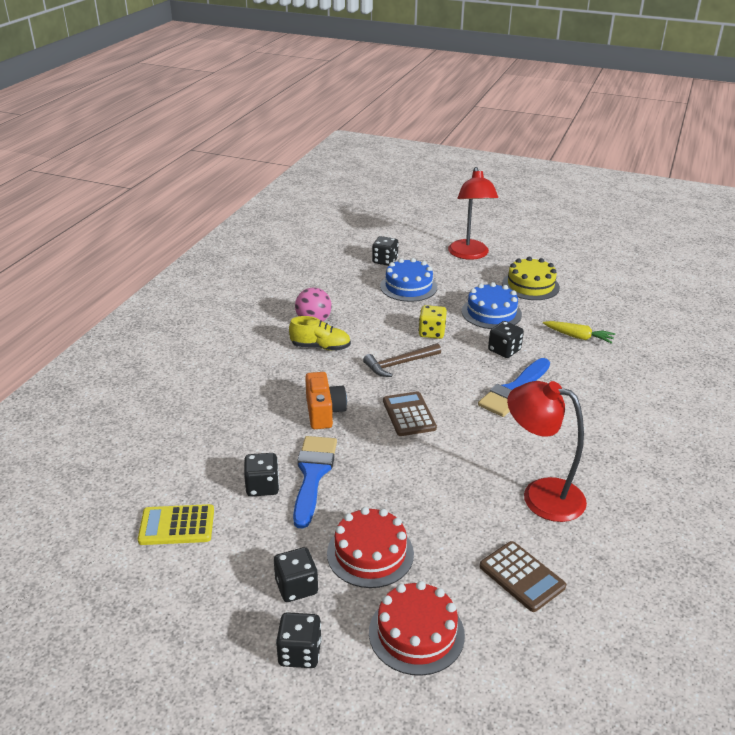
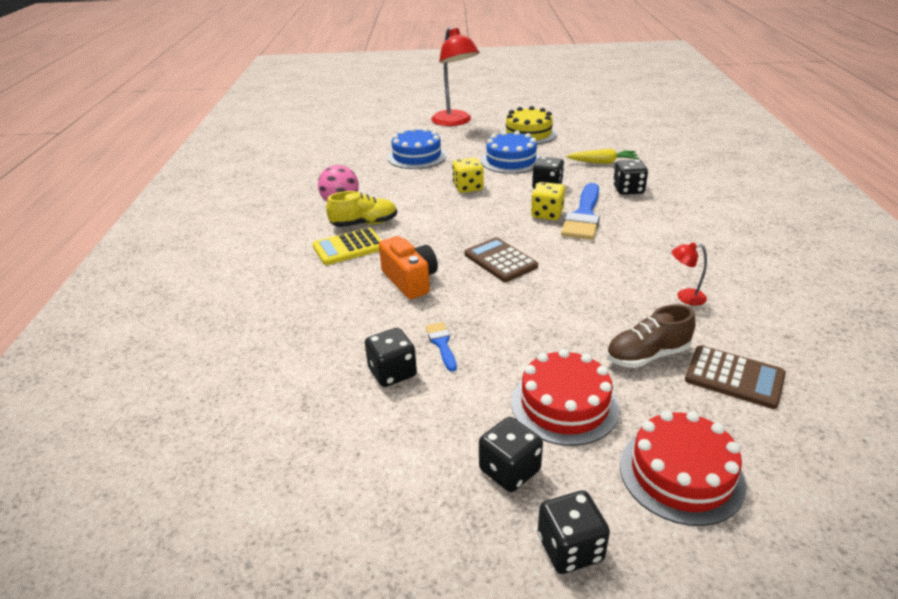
camera: 20 degrees left, 0 degrees up
(177, 526) = (313, 448): yellow calculator -> yellow calculator (348, 247)
(313, 475) = (441, 344): blue brush -> blue brush, size x0.48
(385, 261) = (378, 141): black dice -> black dice (628, 190)
(399, 364) = (456, 220): brown hammer -> none
(465, 535) = (647, 355): none -> brown shoe
(482, 379) = (547, 214): none -> yellow dice
(541, 495) = (685, 297): red lamp -> red lamp, size x0.42

